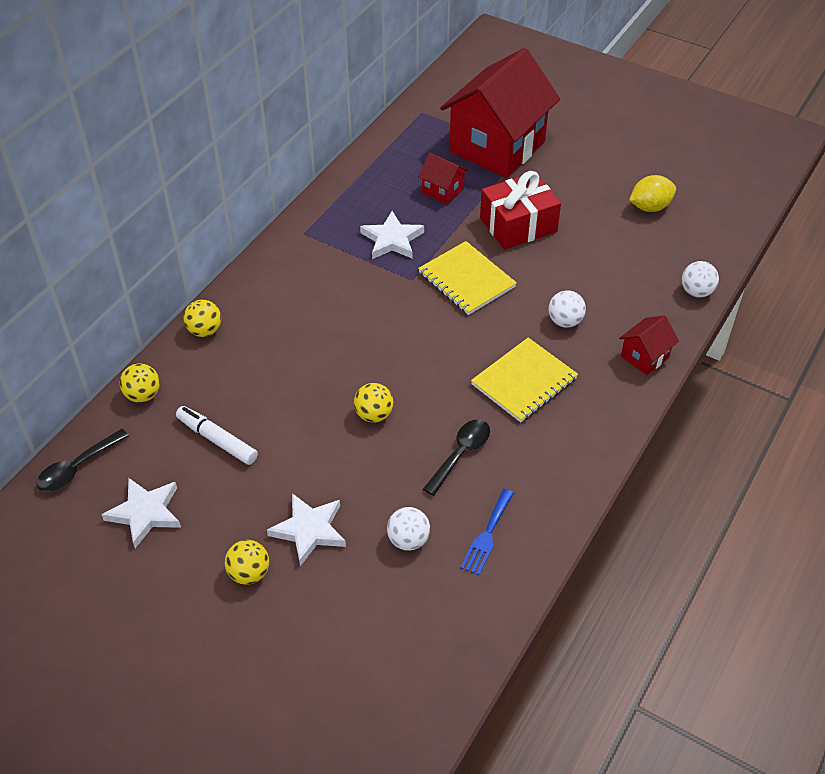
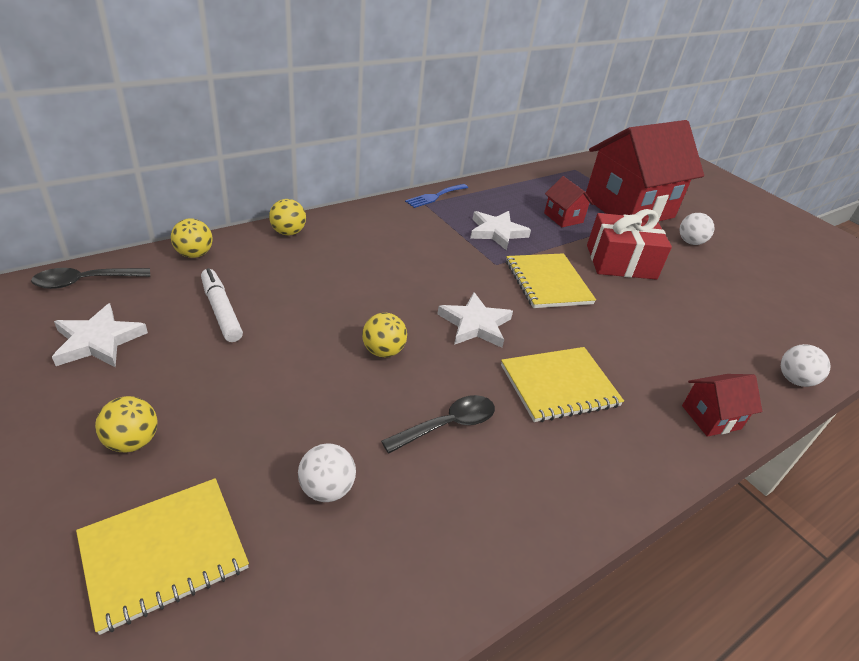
camera: 20 degrees right, 10 degrees down
(309, 530) = (231, 428): white star -> white star (475, 324)
(336, 628) = (164, 553): none -> yellow notebook
(487, 535) = (422, 528): blue fork -> blue fork (435, 196)
(565, 321) = (631, 350): white ball -> white ball (690, 242)
(650, 207) = (762, 294): yellow lemon -> none

